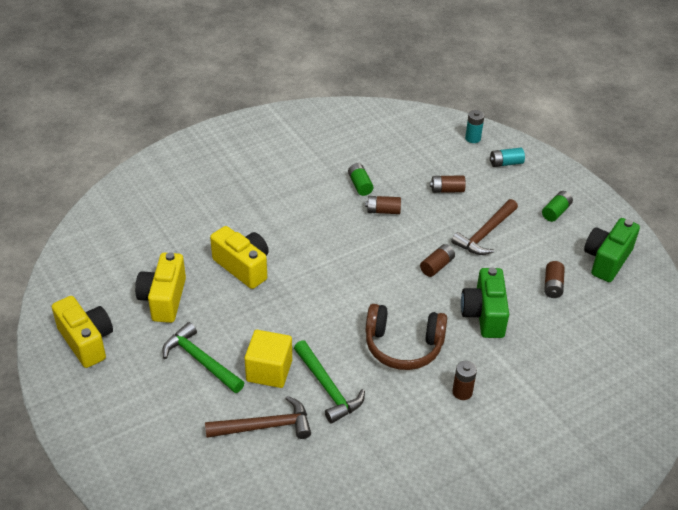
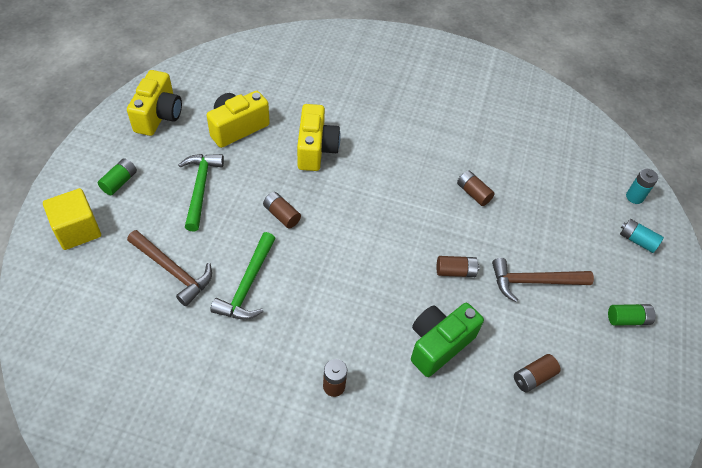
camera: 45 degrees right, 10 degrees up
(269, 371) = (229, 235): yellow cube -> yellow cube (78, 230)
(360, 185) = (483, 159): green battery -> green battery (119, 182)
(403, 346) = (342, 307): brown headphones -> none
(447, 190) = (550, 220): brown battery -> brown battery (281, 215)
(607, 260) = (619, 403): green camera -> none

